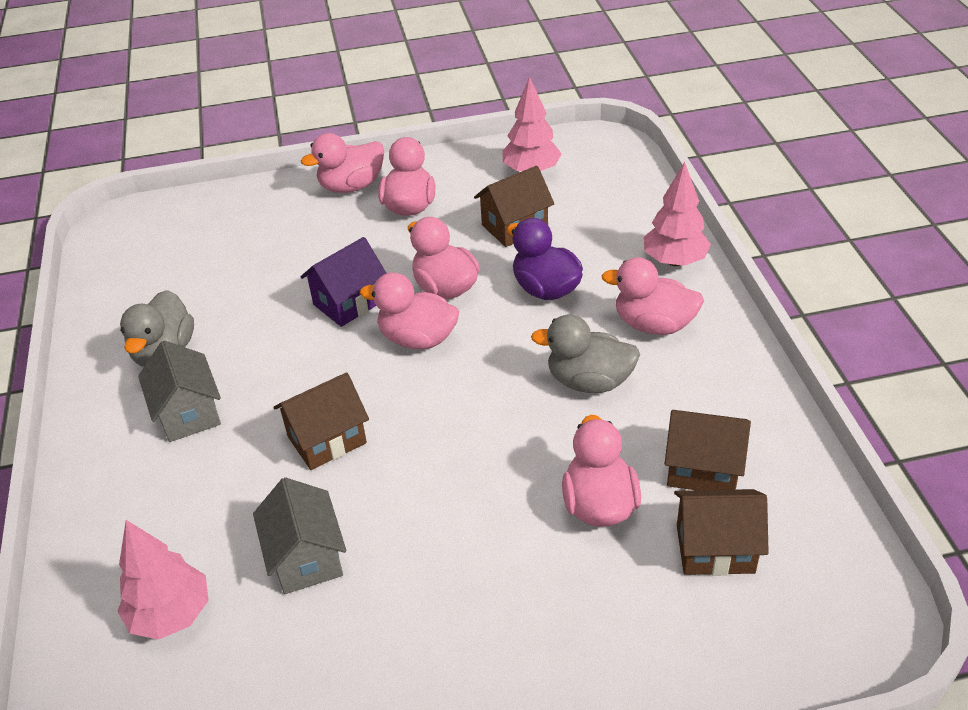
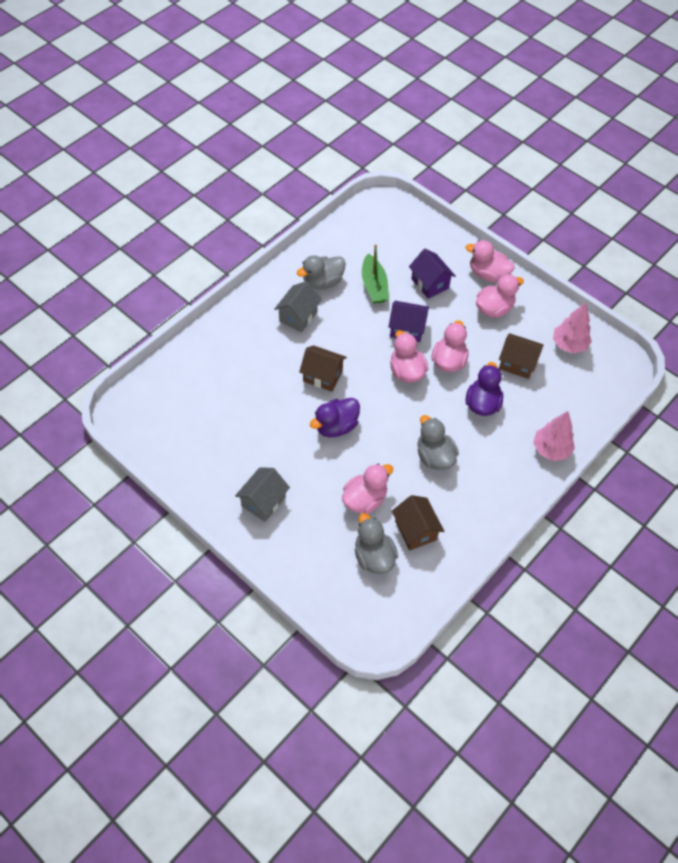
camera: 50 degrees right, 15 degrees up
(171, 614) = (206, 383): pink tree -> none
(239, 300) = (374, 286): none -> green boat
(302, 244) = (430, 283): none -> purple house
(306, 558) = (261, 409): grey house -> grey house (263, 501)
(434, 471) = (336, 426): none -> purple duck
(653, 324) = (495, 464): pink duck -> none
(715, 548) = (374, 556): brown house -> grey duck

